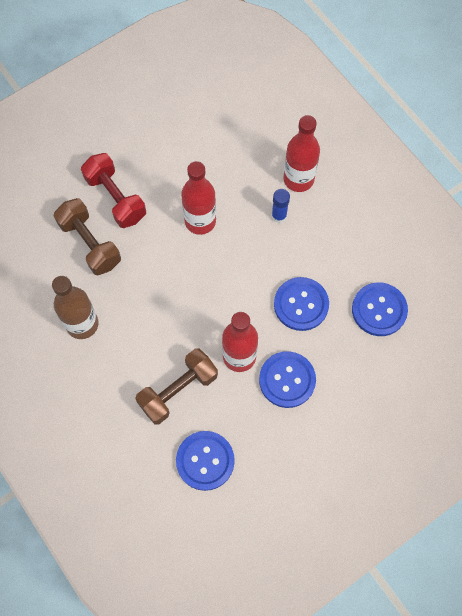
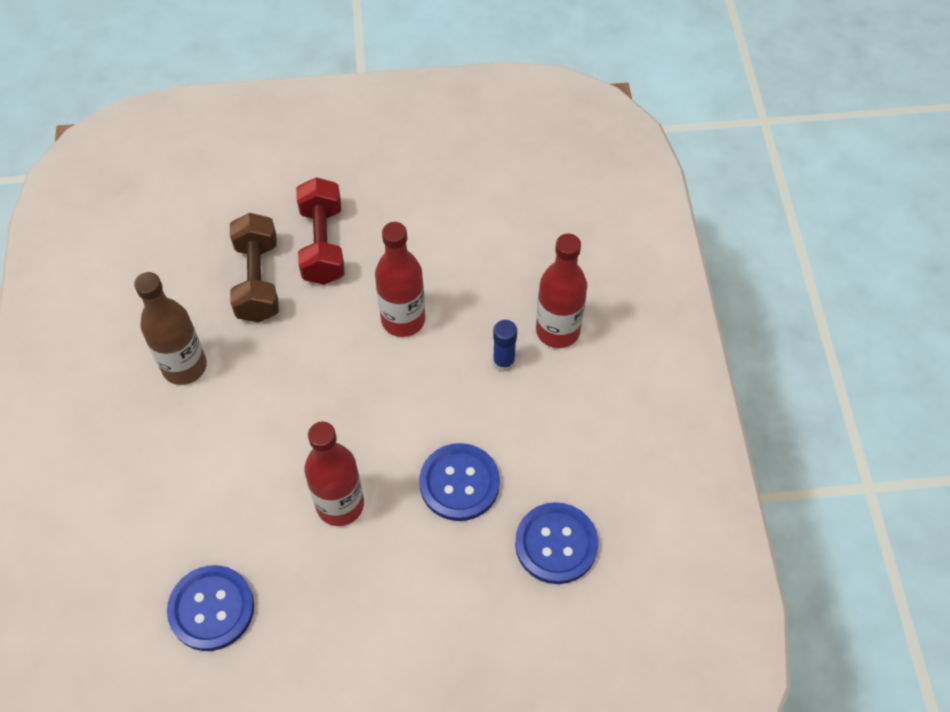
camera: 30 degrees right, 10 degrees down
(178, 390) = (239, 505): brown dumbbell -> none
(287, 380) = (379, 566): blue button -> none

